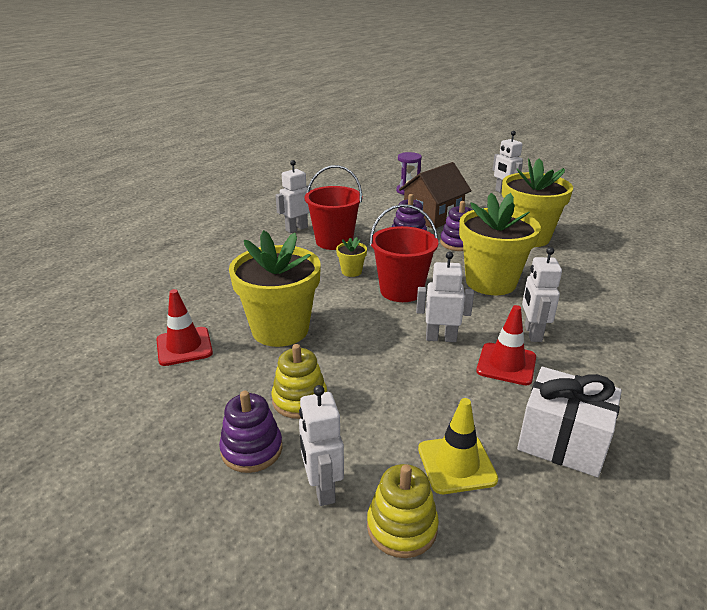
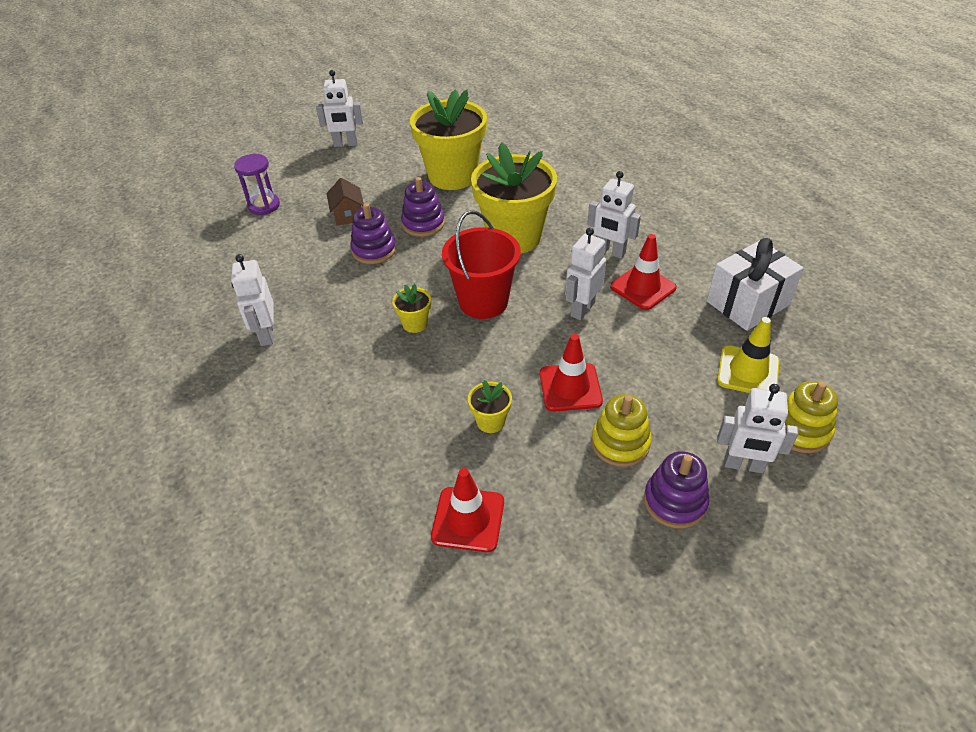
camera: 60 degrees left, 15 degrees up
(280, 329) = (490, 421): yellow flower pot -> yellow flower pot, size x0.42
(334, 241) = (332, 312): red bucket -> none
(343, 356) = (570, 387): none -> red traffic cone
(432, 216) = (348, 215): brown house -> brown house, size x0.52

